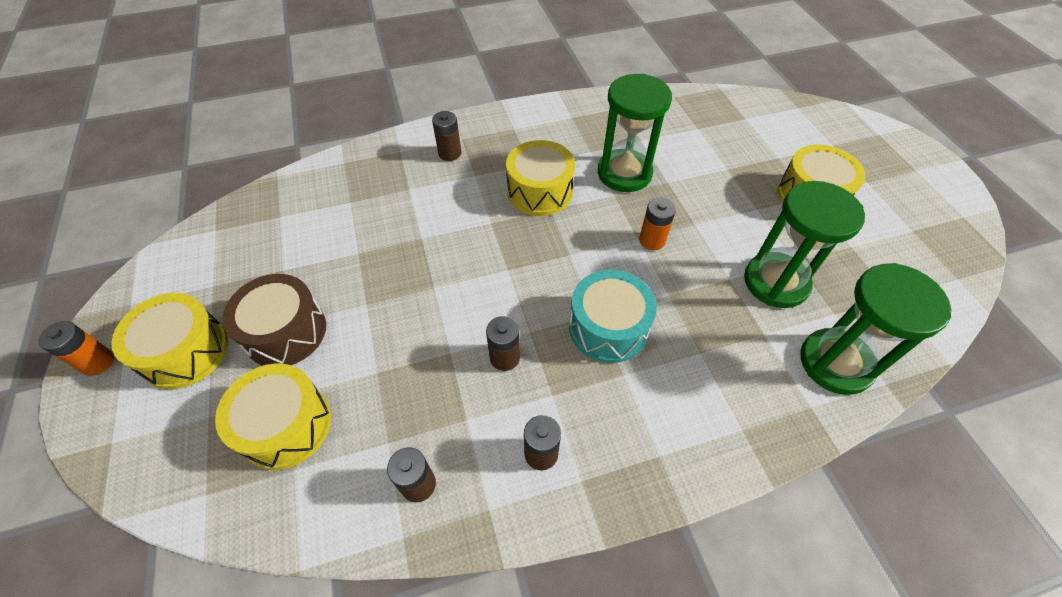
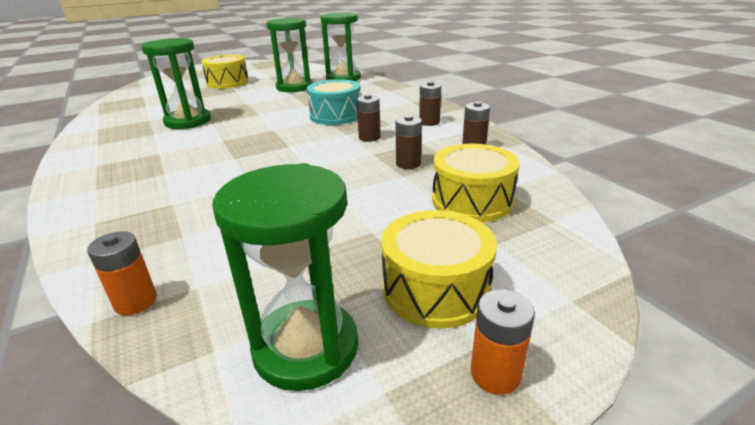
camera: 100 degrees left, 25 degrees down
(186, 271) = (306, 347): none -> green hourglass
(285, 332) = (381, 227): brown drum -> none
(450, 153) = (119, 191): brown battery -> brown battery (408, 164)
(540, 191) = (199, 145): yellow drum -> none
(652, 240) = (260, 111): orange battery -> orange battery (136, 302)

